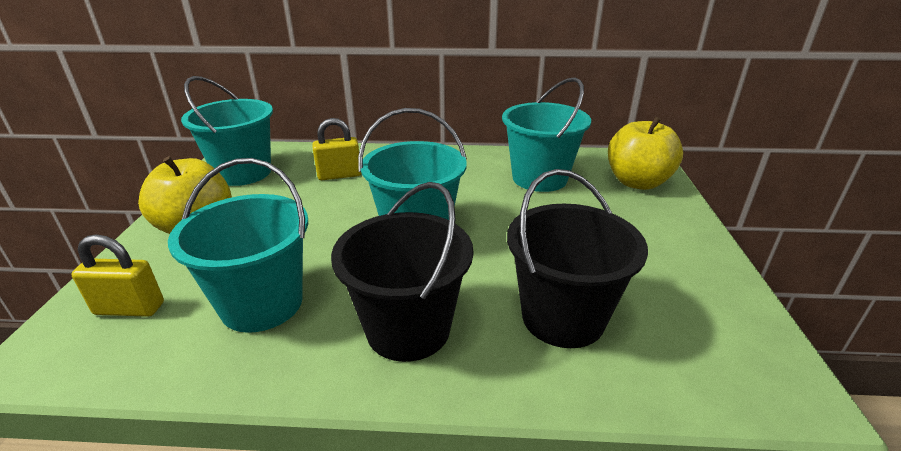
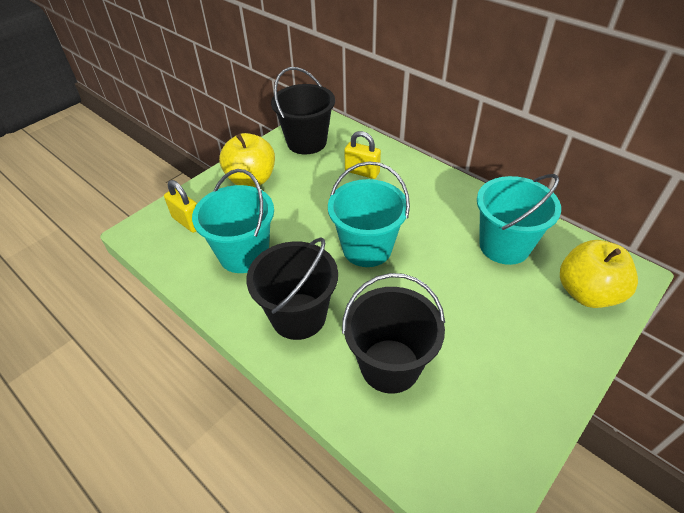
camera: 40 degrees right, 15 degrees up
(243, 173) = (306, 142): turquoise bucket -> black bucket

